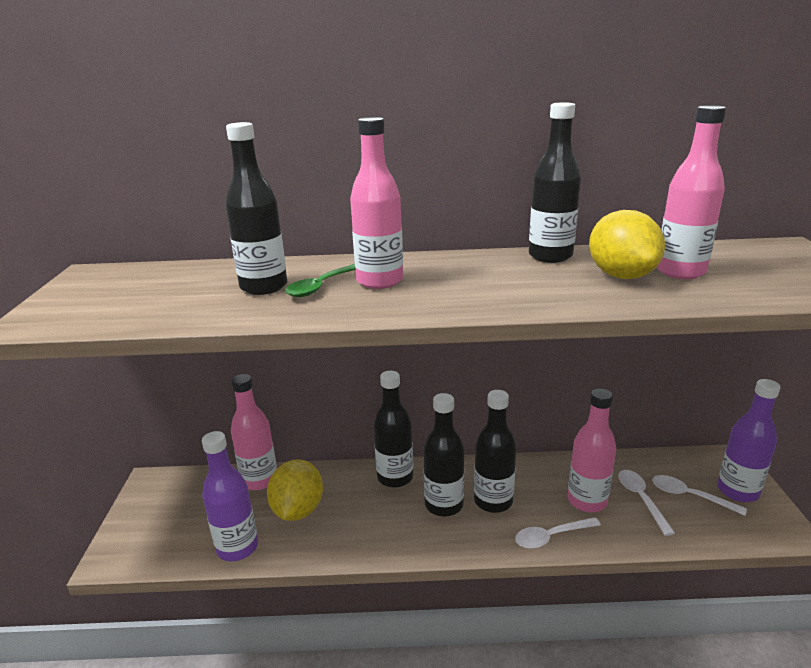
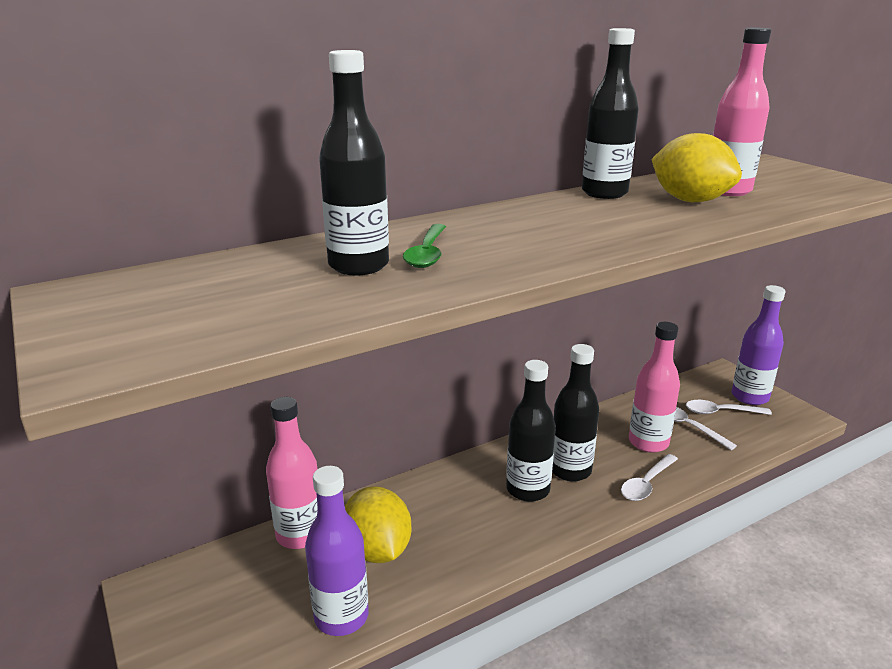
camera: 30 degrees left, 0 degrees up
(380, 281) = (481, 239): pink bottle -> none
(395, 477) = (455, 480): black bottle -> none

